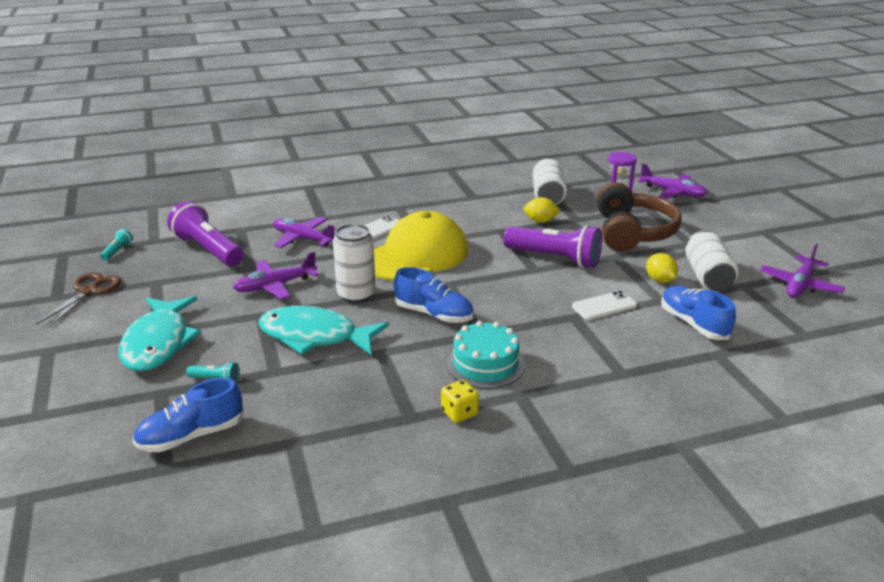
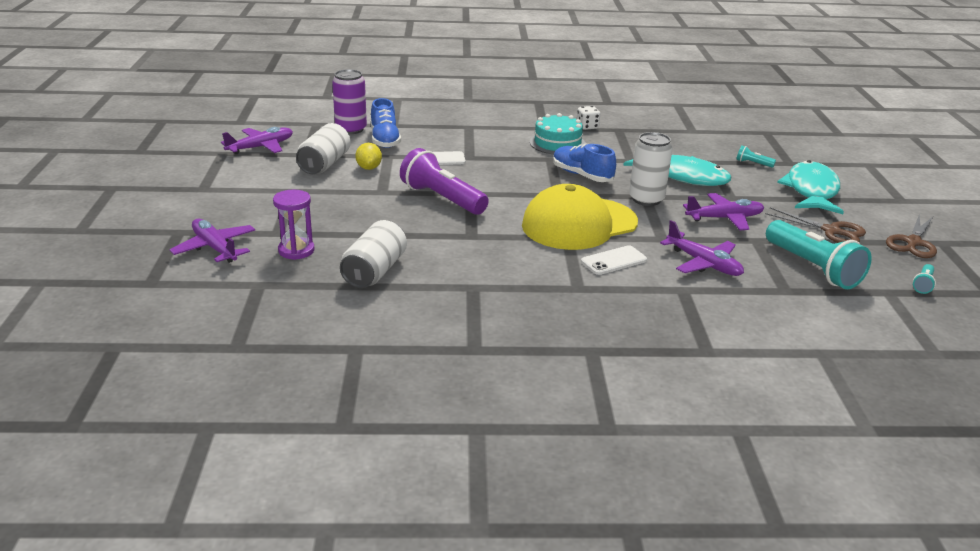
camera: 165 degrees left, 0 degrees up
(168, 290) = (831, 231): none -> brown scissors
(191, 436) = (757, 141): blue shoe -> none
(208, 250) = (813, 268): purple flashlight -> turquoise flashlight
(459, 413) = (587, 127): yellow dice -> white dice
(540, 221) = (418, 239): yellow lemon -> none
(632, 232) = (334, 210): brown headphones -> none
(754, 334) = (351, 129): none -> purple can

